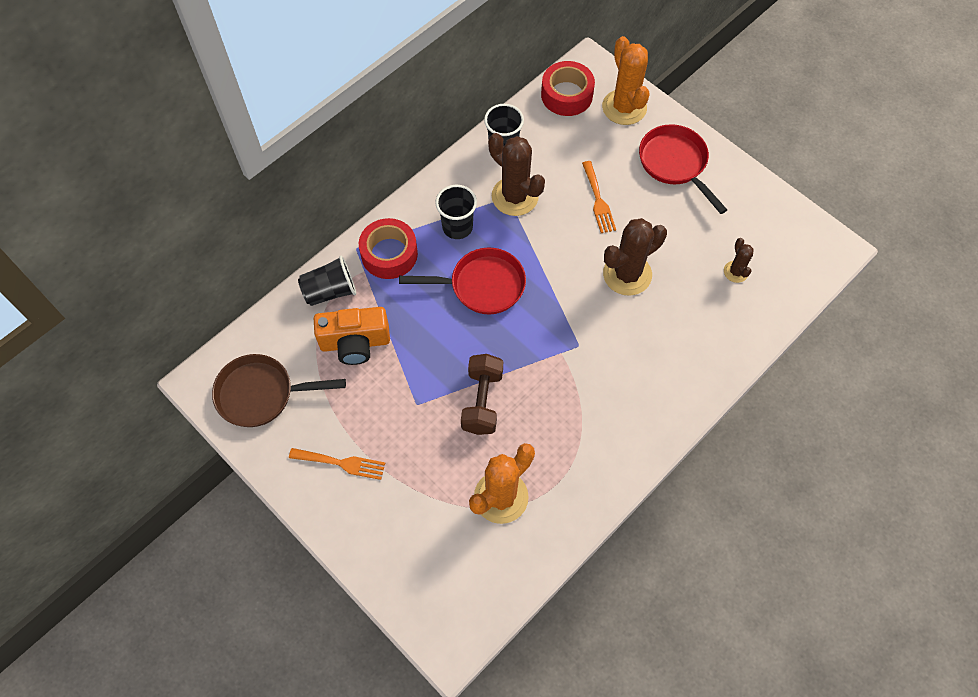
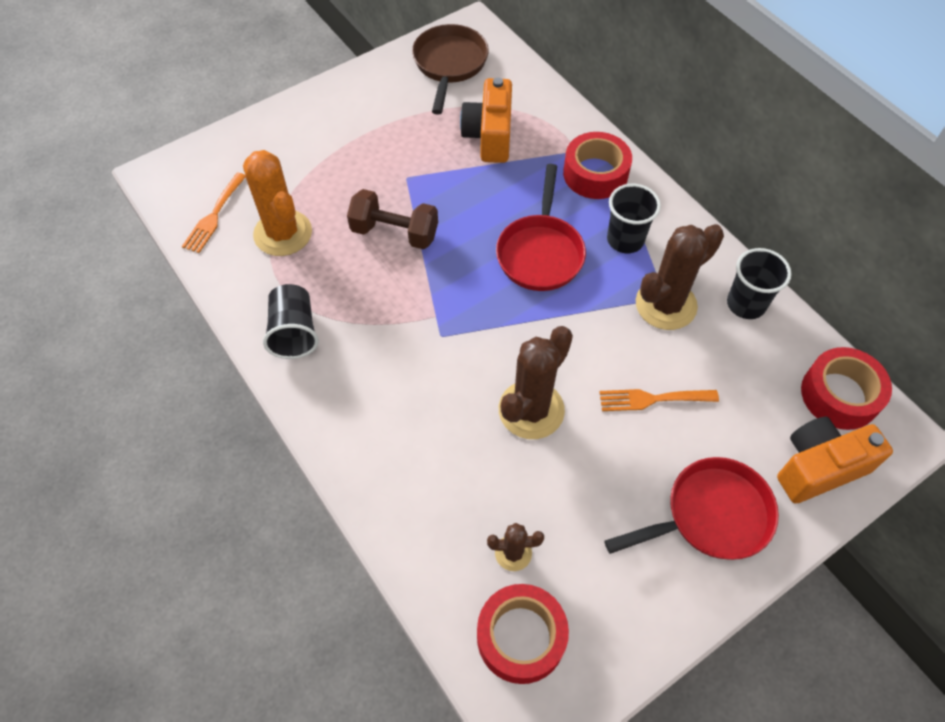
camera: 100 degrees right, 5 degrees down
(330, 291) = (555, 122): black cup -> black cup (294, 332)
(342, 463) = (361, 115): orange fork -> orange fork (214, 216)
(624, 107) = (818, 467): orange cactus -> orange camera
(627, 274) = (531, 410): brown cactus -> brown cactus turned 60 degrees clockwise
(787, 260) = (521, 637): none -> red tape

